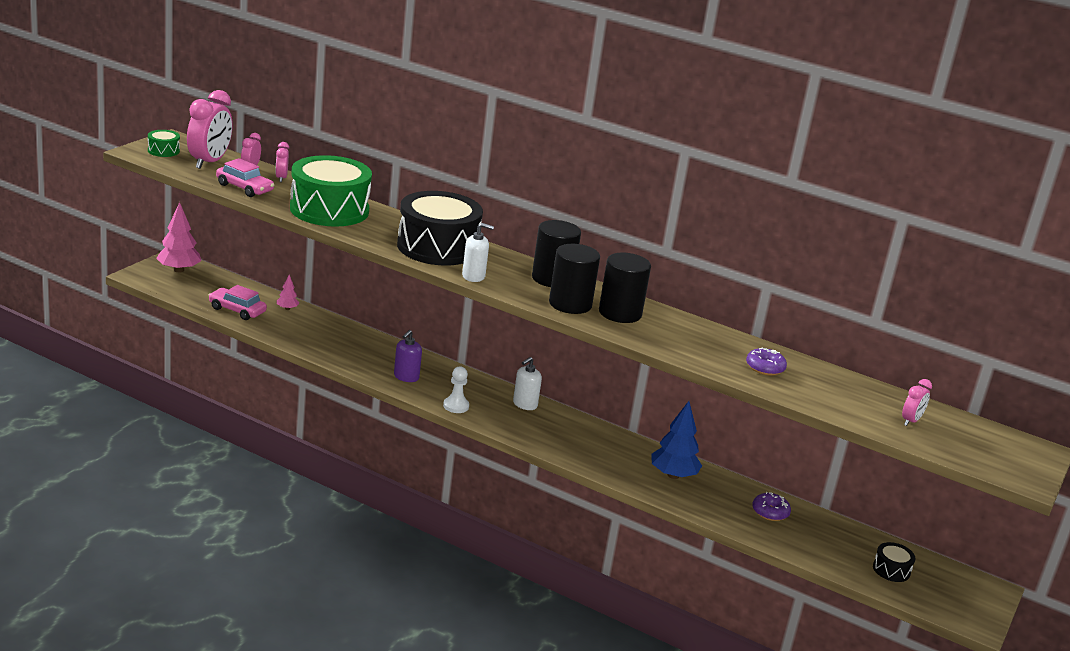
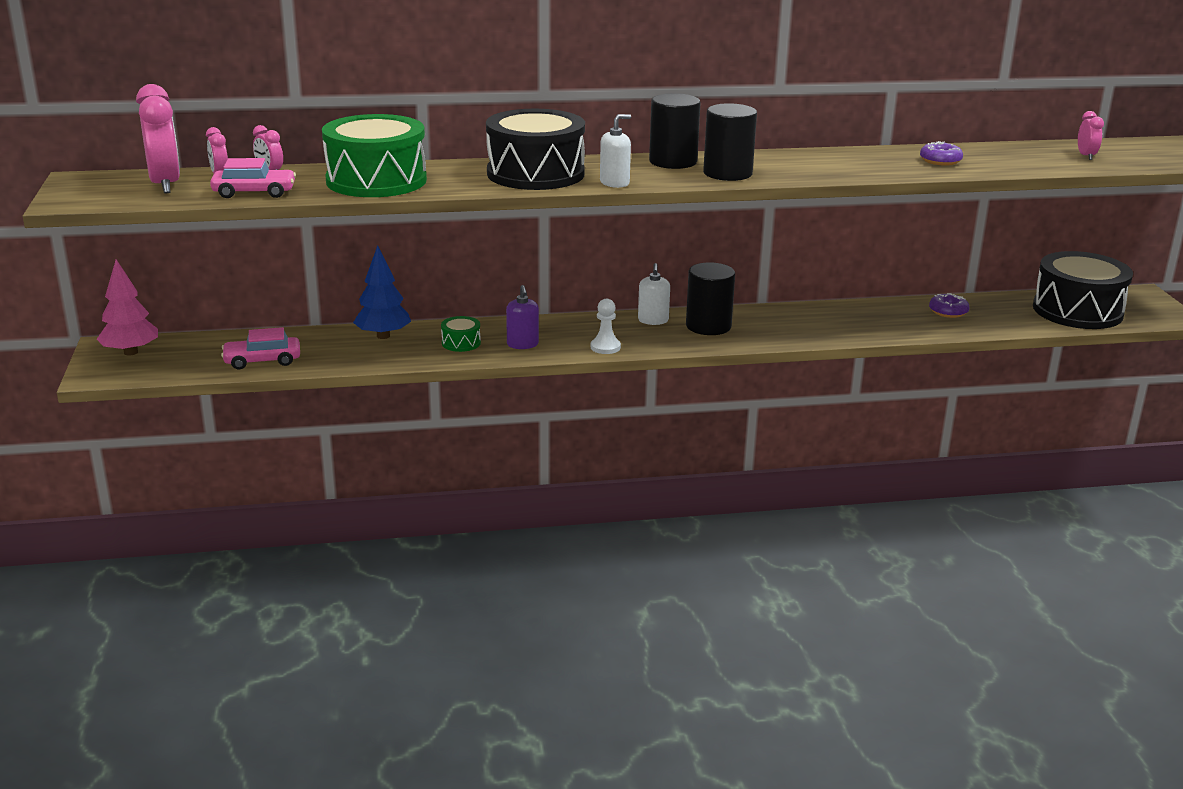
camera: 35 degrees left, 0 degrees up
(163, 151) = (91, 191): green drum -> green drum (461, 343)
(287, 308) = (309, 338): pink tree -> none
(620, 313) = (773, 165): black cylinder -> black cylinder (708, 326)
(673, 475) = (846, 319): blue tree -> blue tree (383, 336)
(891, 570) = (1077, 311): black drum -> black drum, size x2.39

